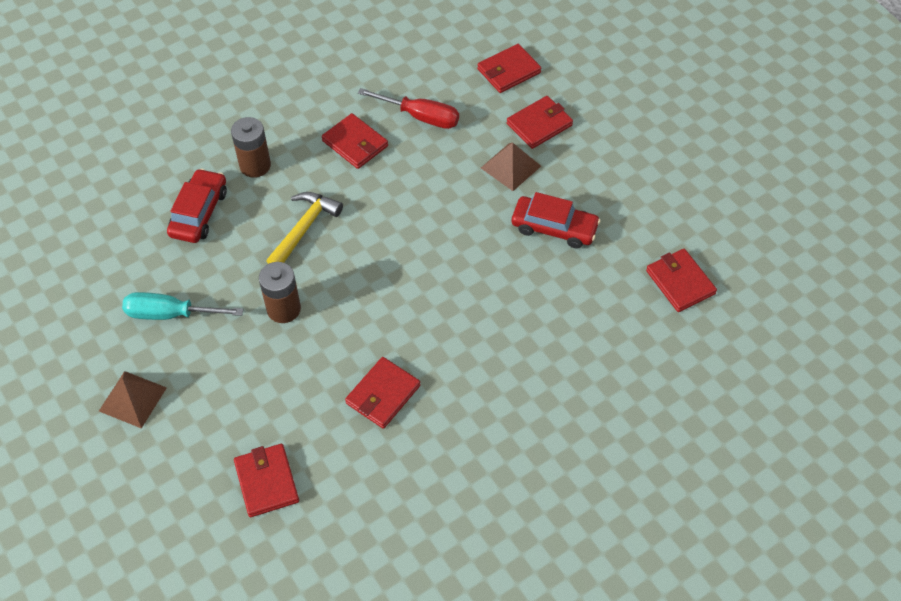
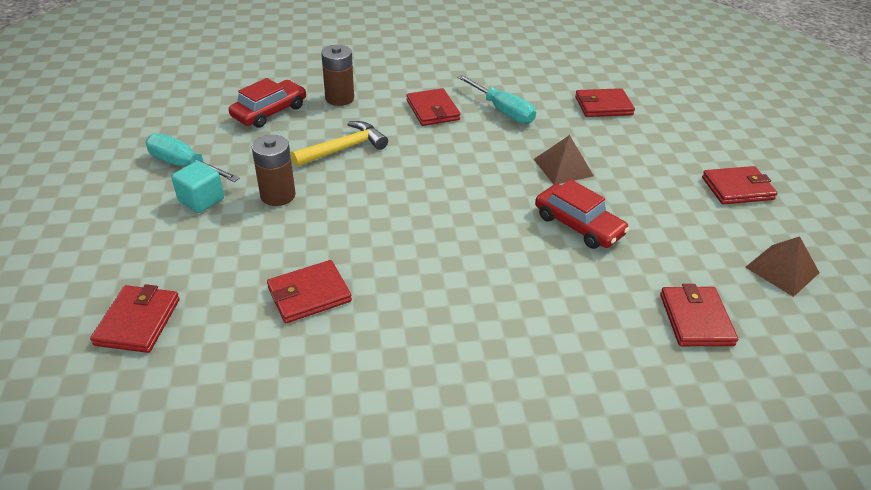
camera: 25 degrees right, 15 degrees down
(132, 399) = (95, 210): brown pyramid -> brown pyramid (782, 270)
(219, 345) = (201, 200): none -> turquoise cube
(420, 117) = (502, 111): red screwdriver -> turquoise screwdriver
(539, 124) = (610, 147): red wallet -> red wallet (737, 188)

